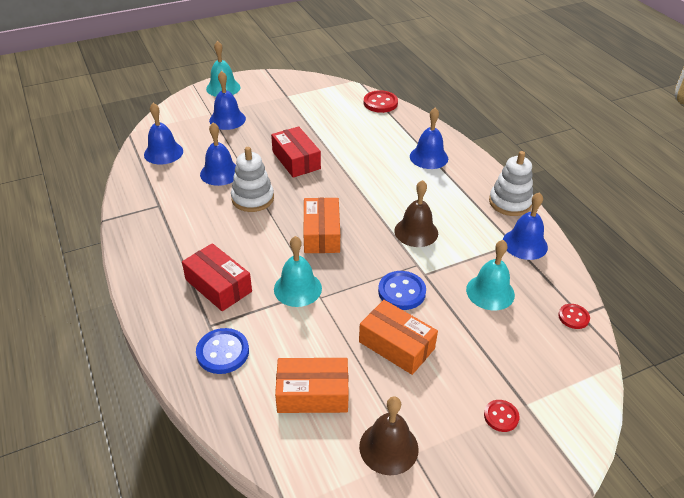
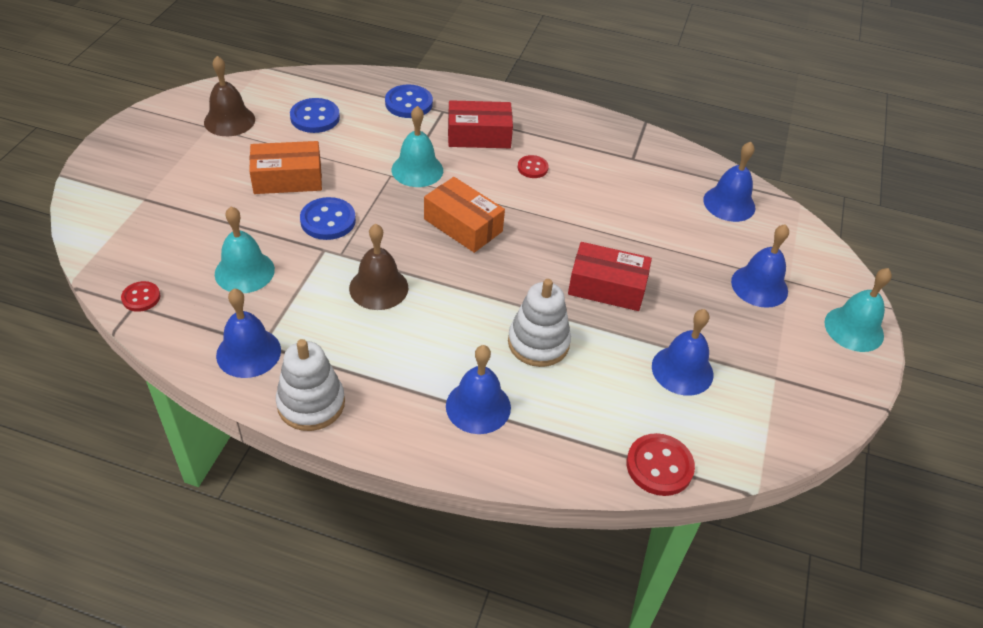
camera: 130 degrees right, 5 degrees up
(220, 173) = (645, 220): blue bell -> blue bell (682, 370)
(252, 198) = (573, 216): white stacking toy -> white stacking toy (538, 343)
(312, 394) = (315, 117): orange box -> blue button
(501, 416) = (159, 180): red button -> red button (532, 168)

